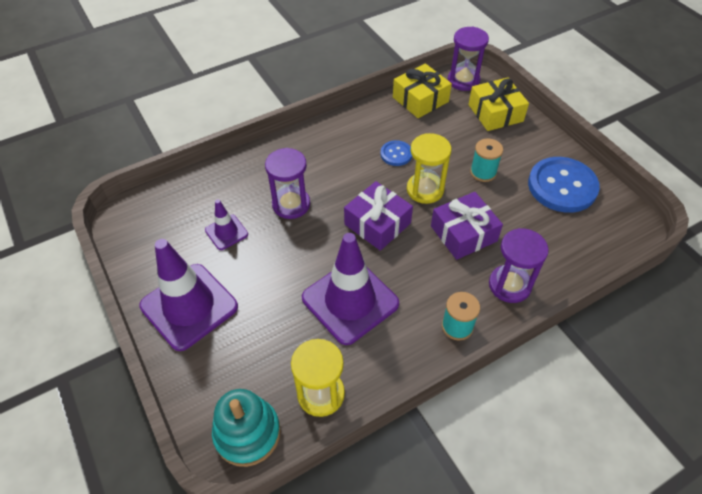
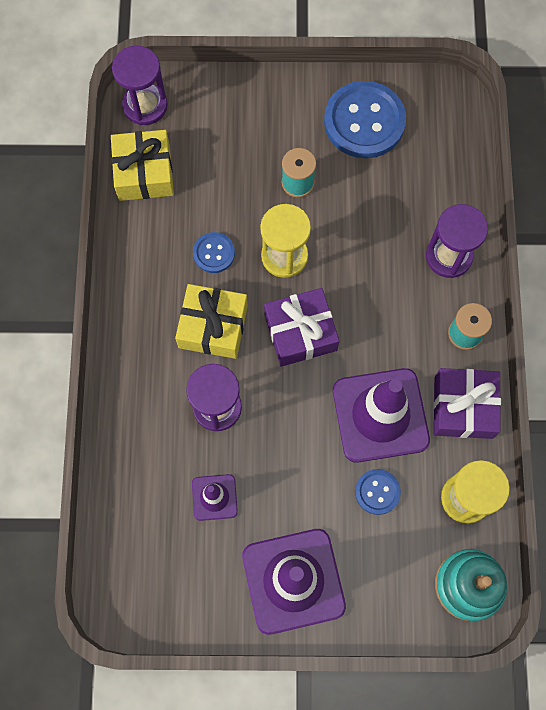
camera: 60 degrees left, 20 degrees up
(288, 328) = (377, 492): none -> blue button
(463, 233) = (364, 256): purple gift -> purple gift (463, 407)
(495, 113) = (220, 109): yellow gift -> yellow gift (213, 326)

